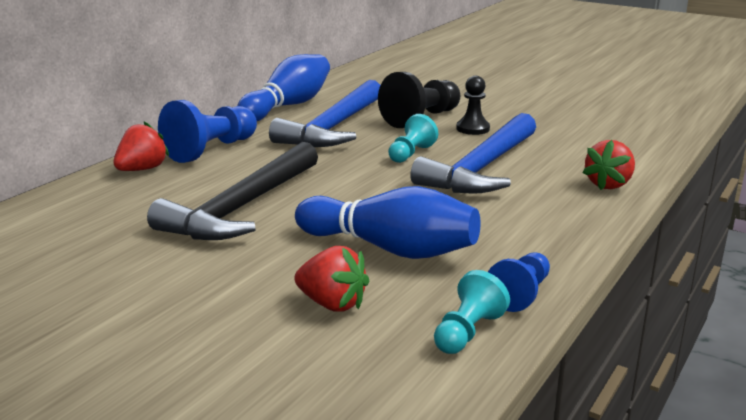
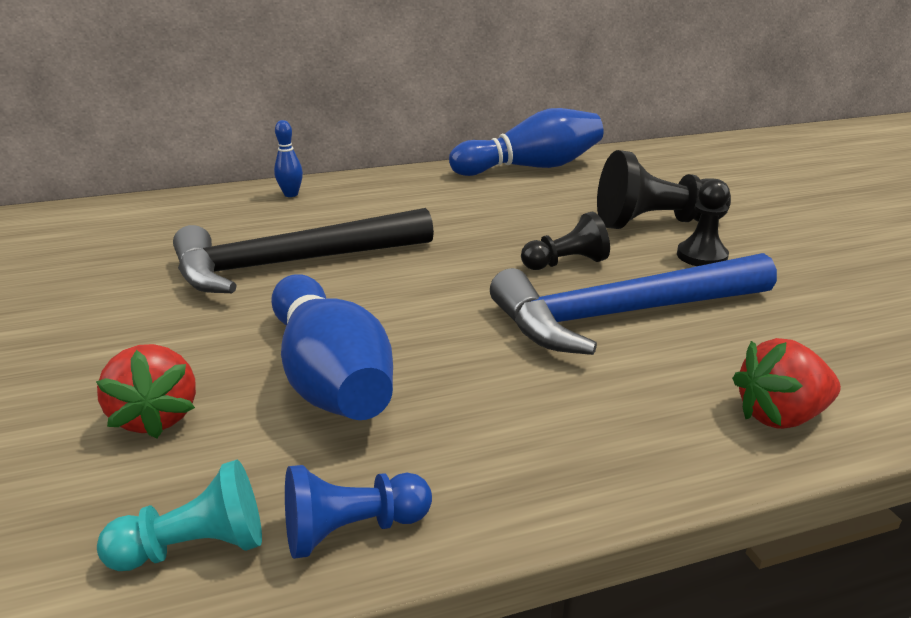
camera: 40 degrees right, 5 degrees up
(142, 169) = (291, 194): red strawberry -> blue bowling pin
(211, 150) = (378, 193): blue pawn -> none
(333, 128) = (534, 204): blue hammer -> none
(411, 154) = (565, 263): turquoise pawn -> black pawn

